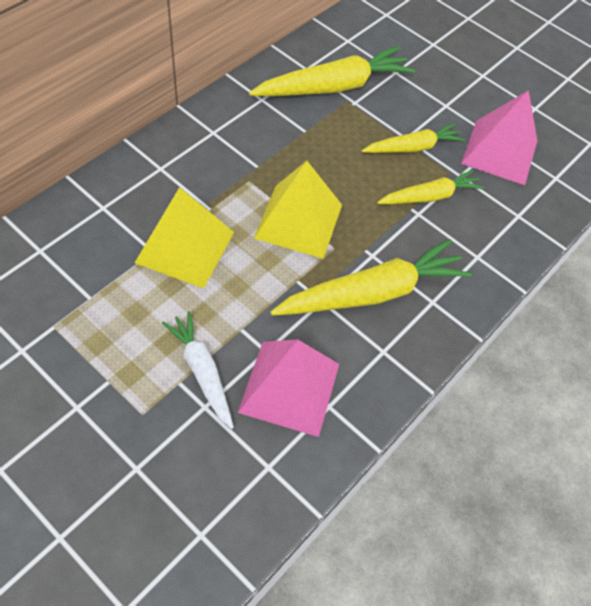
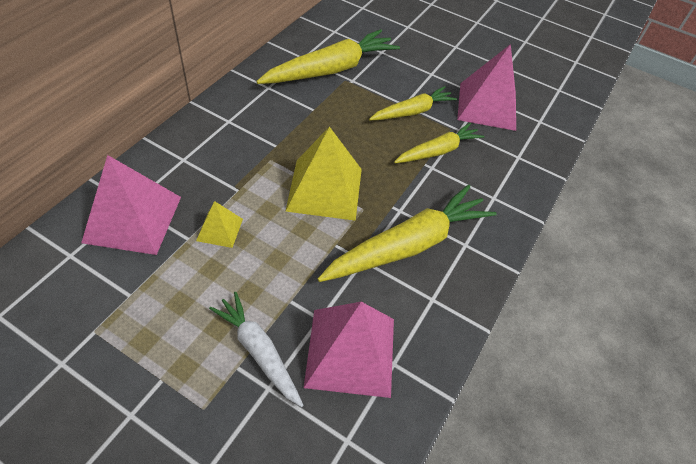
camera: 10 degrees left, 5 degrees down
(103, 223) = (133, 219): none -> pink pyramid
(185, 247) = (219, 229): yellow pyramid -> yellow pyramid, size x0.50

